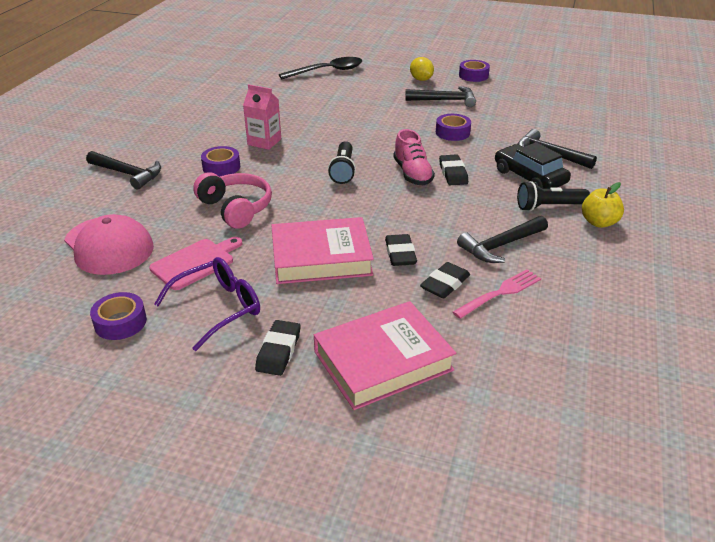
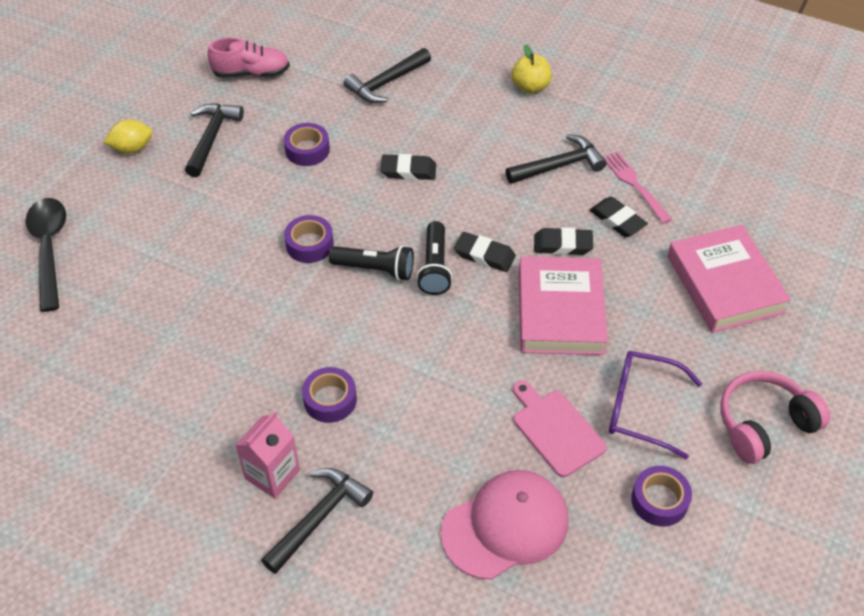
camera: 80 degrees left, 15 degrees up
(219, 308) = (640, 408): purple glasses -> purple glasses turned 45 degrees counterclockwise
(236, 208) = (443, 386): pink headphones -> pink headphones (764, 424)
(264, 142) = (269, 346): pink carton -> pink carton (272, 474)
(278, 351) = (710, 360): black eraser -> black eraser (484, 255)
(412, 174) = (400, 206): pink shoe -> pink shoe (251, 73)
(473, 75) = (144, 93): purple tape -> purple tape (309, 244)
(500, 245) = (559, 166): black hammer -> black hammer turned 90 degrees counterclockwise
(529, 177) = (432, 111): black car -> none
(548, 207) = (495, 113): black flashlight -> black flashlight (435, 267)

